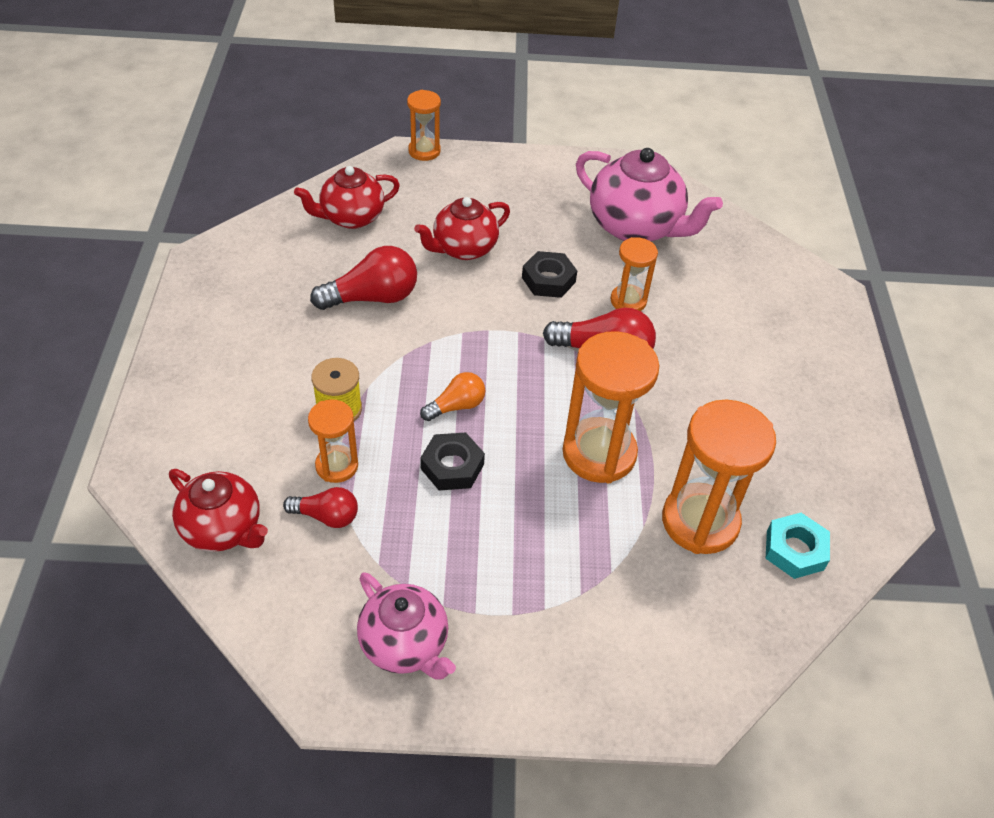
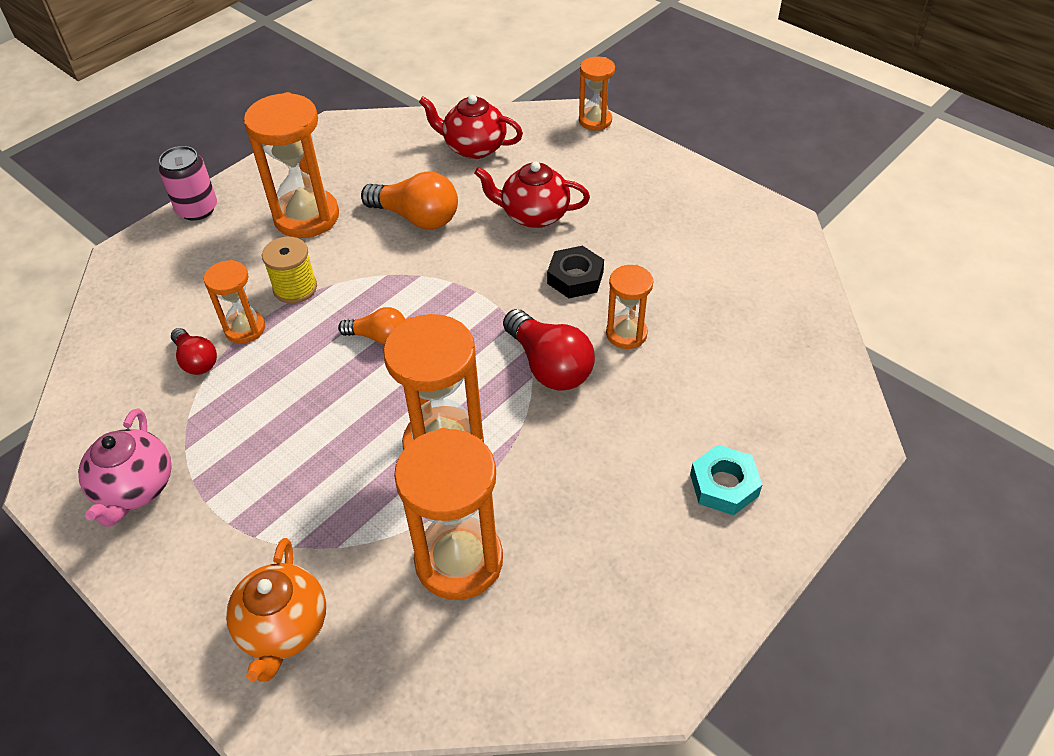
camera: 45 degrees right, 0 degrees up
(157, 394) = (197, 209): none -> pink can
(223, 529) = (127, 326): red teapot -> none
(274, 346) = (306, 217): none -> orange hourglass
(372, 297) = (416, 217): red light bulb -> orange light bulb
(452, 466) = (320, 381): black nut -> none
(636, 227) = (713, 273): pink teapot -> none
(643, 651) = (283, 628): none -> orange teapot
(795, 550) = (513, 648): turquoise nut -> turquoise nut (724, 485)

